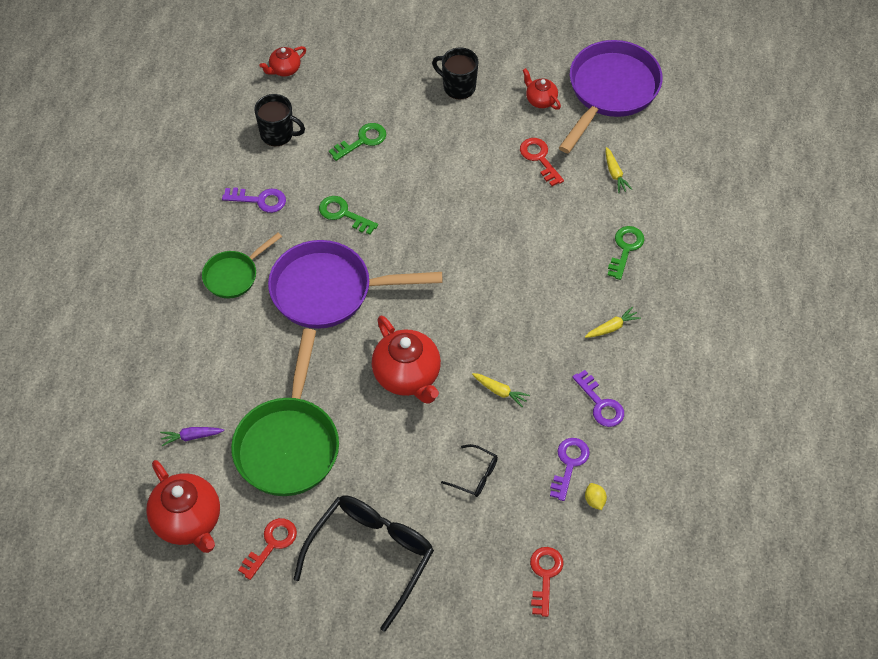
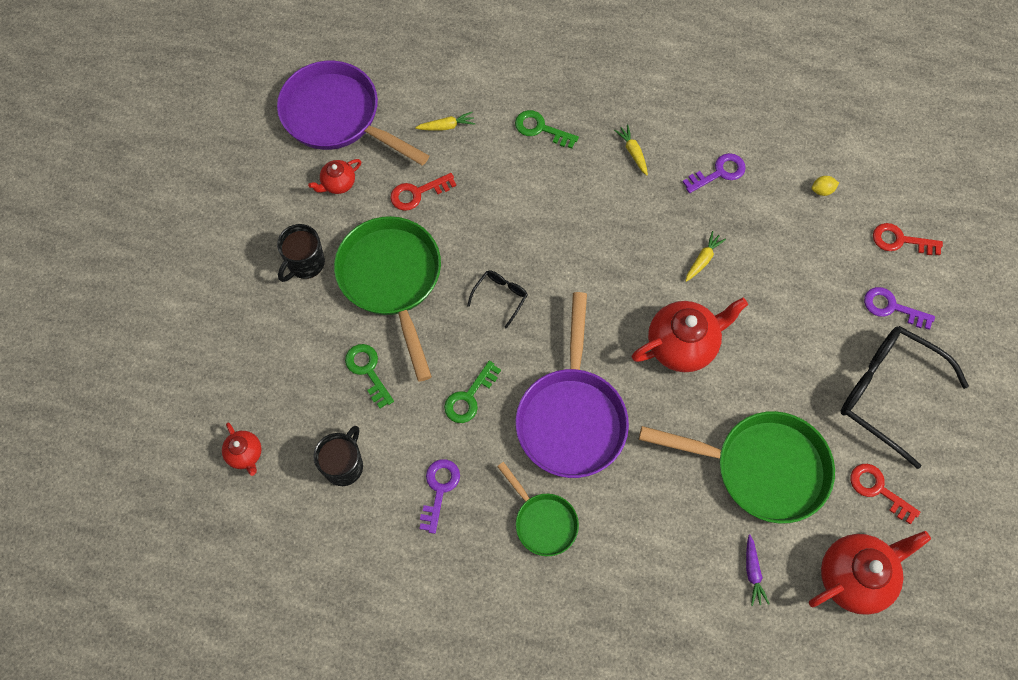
camera: 85 degrees left, 10 degrees up
(449, 149) = (392, 280): none -> green pan
(475, 475) = (797, 290): black glasses -> black glasses (500, 296)
(569, 464) = (784, 207): purple key -> purple key (892, 307)

